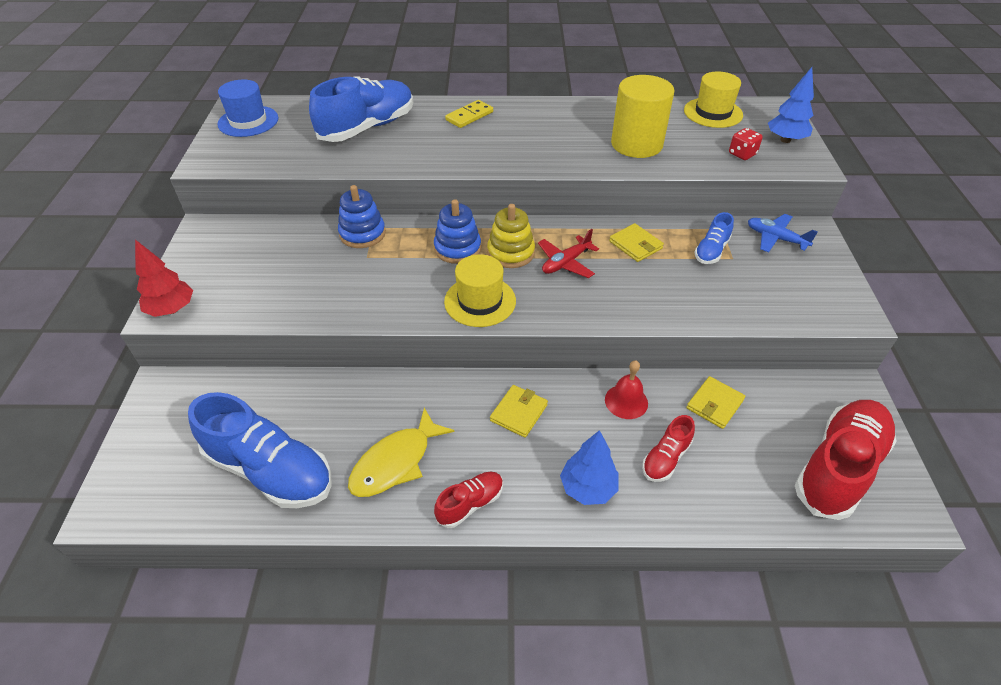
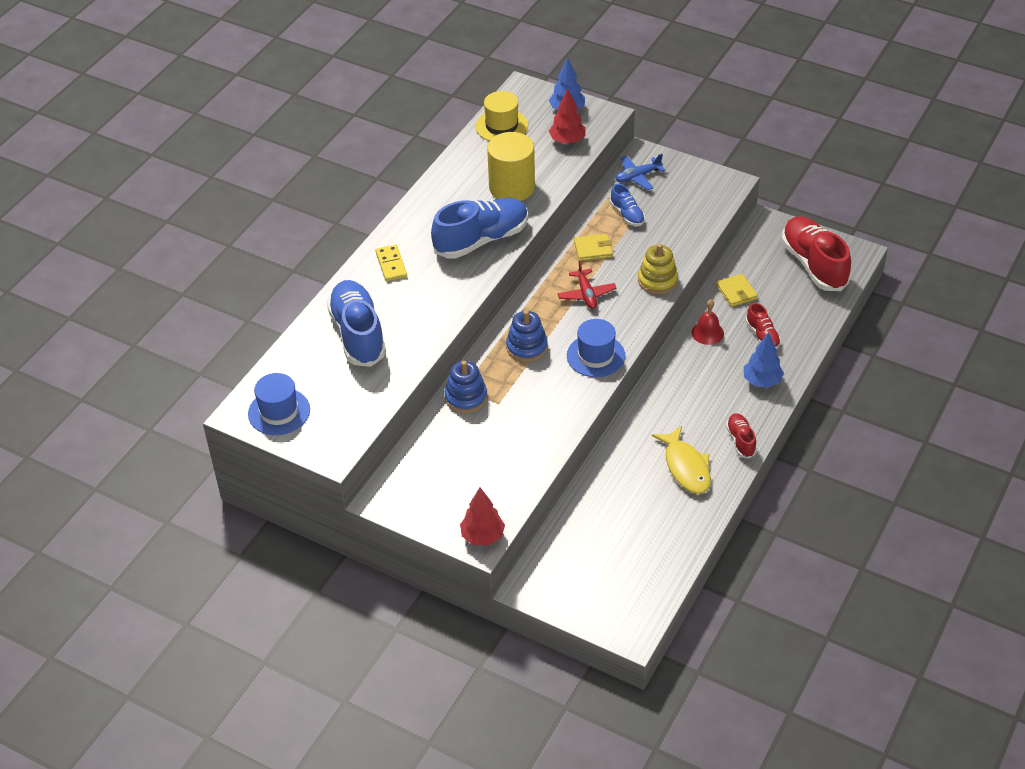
camera: 60 degrees left, 0 degrees up
(270, 470) = (652, 536): blue shoe -> blue shoe (481, 240)
(480, 301) = (595, 356): yellow hat -> blue hat
(511, 253) = (553, 319): yellow stacking toy -> yellow stacking toy (657, 280)
(519, 413) = (683, 390): yellow wallet -> none
(742, 154) = (567, 141): red dice -> red tree

